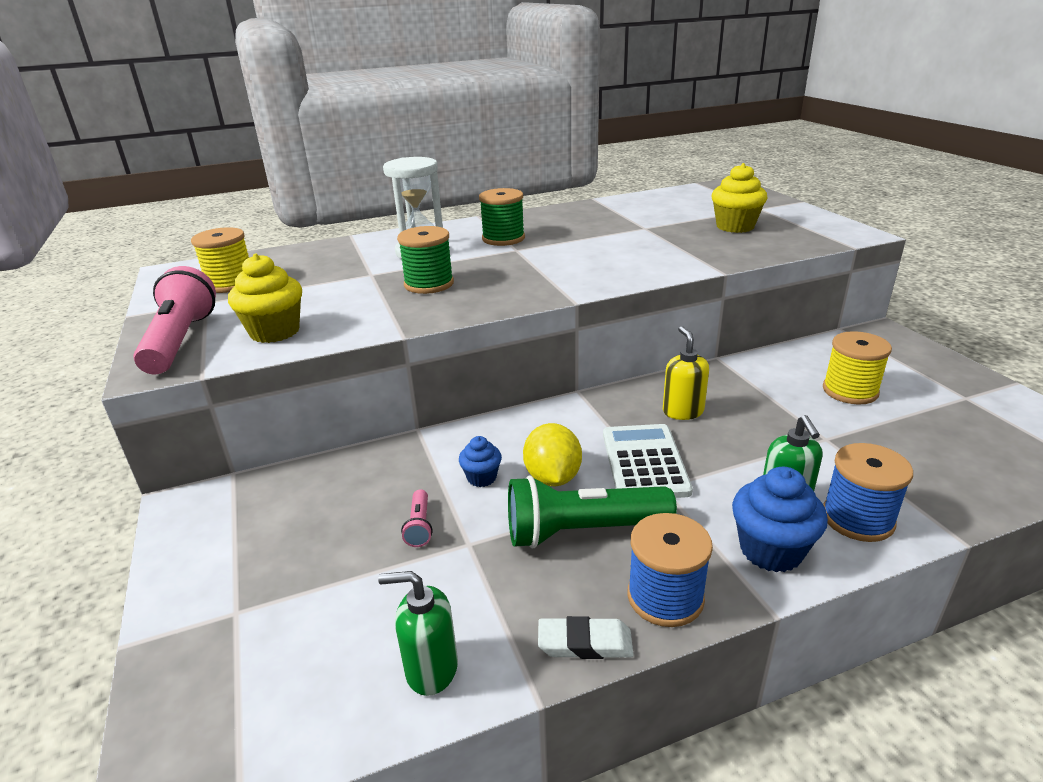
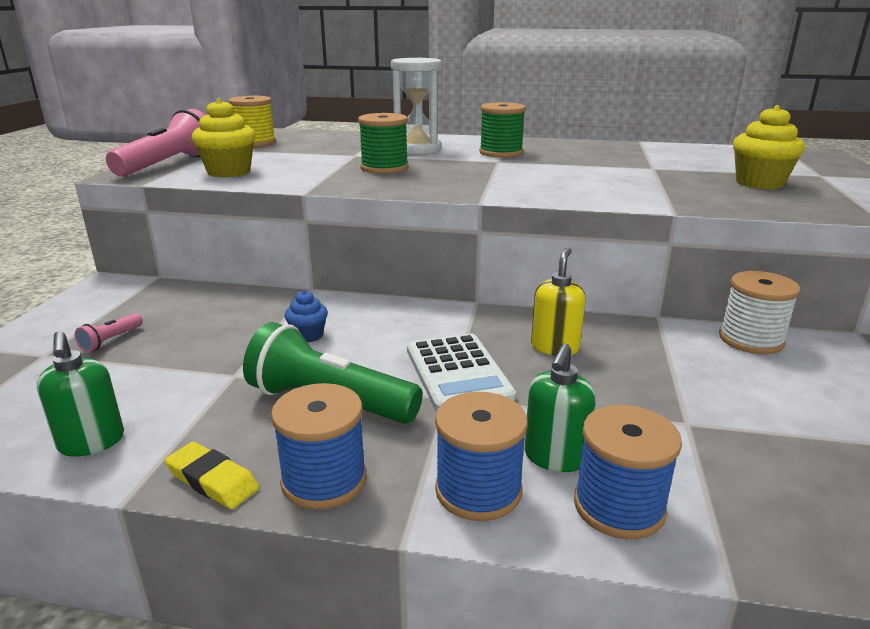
camera: 30 degrees right, 5 degrees down
(419, 526) = (219, 350): pink flashlight -> pink flashlight (111, 340)
(431, 669) = (91, 442): green soap dispenser -> green soap dispenser turned 150 degrees counterclockwise
(552, 477) = (362, 355): yellow lemon -> none
(585, 643) = (212, 480): white eraser -> yellow eraser
(644, 462) = (458, 373): white calculator -> white calculator turned 135 degrees clockwise
(771, 550) = (478, 490): blue cupcake -> blue spool
(792, 357) = (751, 340): none -> white spool
(850, 391) = (784, 391): yellow spool -> none

